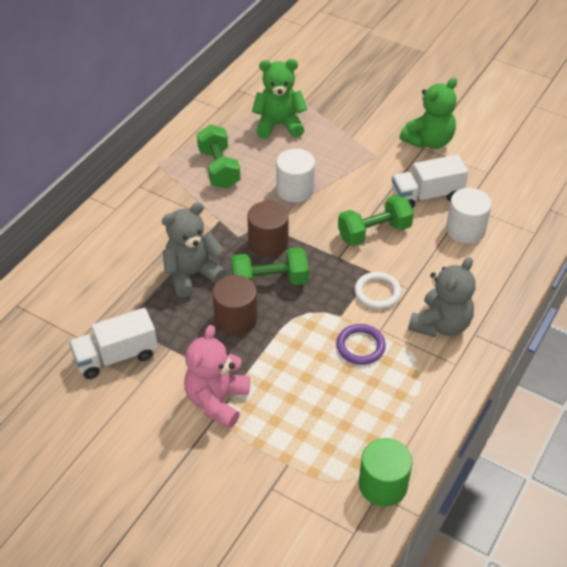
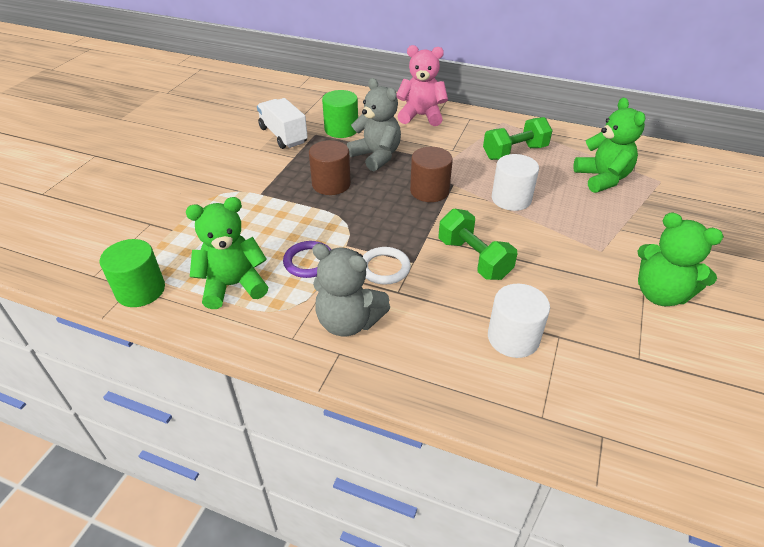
camera: 80 degrees right, 5 degrees down
(122, 299) = (341, 129): none -> green cylinder
(217, 401) = (240, 186): pink teddy bear -> pink teddy bear (421, 116)
(269, 281) = (380, 197): green dumbbell -> none
(385, 406) = (233, 285): none -> green teddy bear
(426, 196) = (556, 298): white truck -> none

